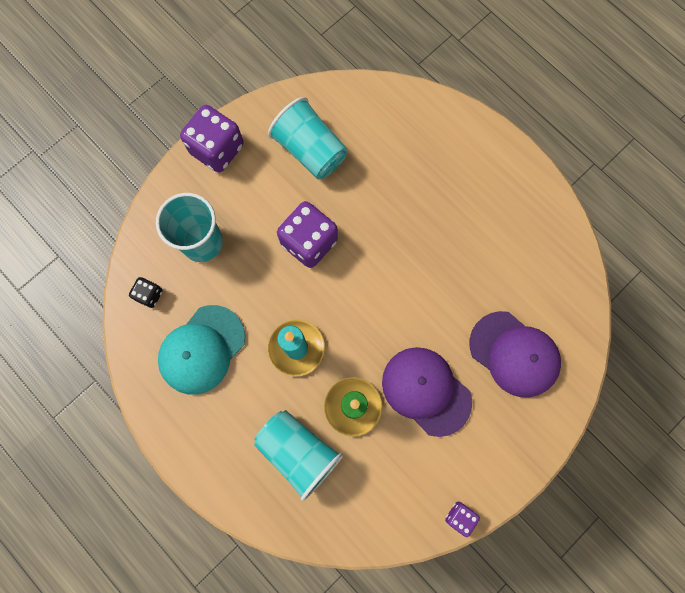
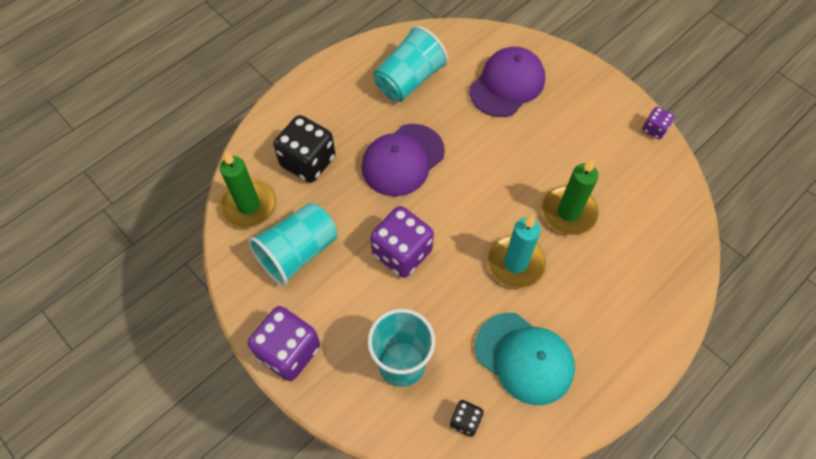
camera: 90 degrees left, 15 degrees down
(298, 451) = (618, 260): turquoise cup -> turquoise cup (409, 80)
(359, 104) = (248, 205): none -> green candle
(408, 153) = (308, 161): none -> black dice
(426, 391) = (547, 152): purple cap -> purple cap (402, 160)

